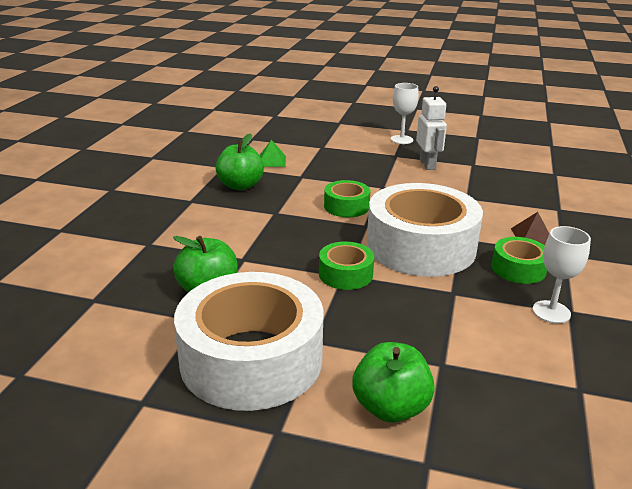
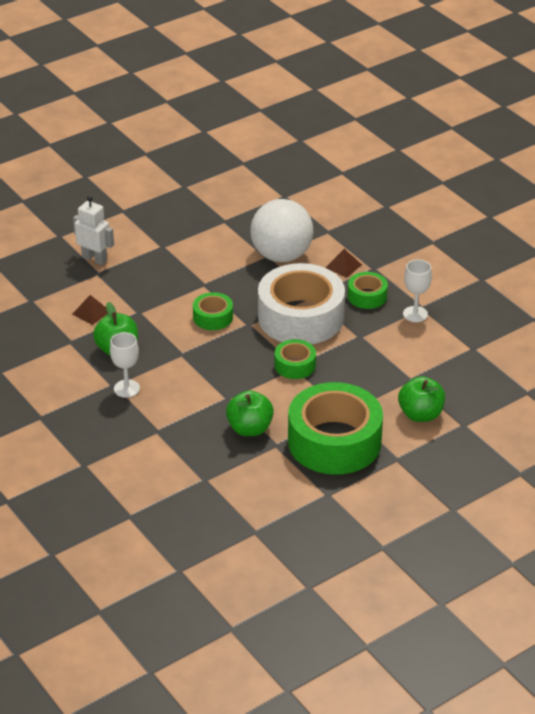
camera: 50 degrees left, 10 degrees up
(251, 359) = (334, 441): white tape -> green tape
(271, 161) = (91, 312): green pyramid -> brown pyramid
(401, 139) = (138, 225): white goblet -> white goblet (126, 388)
(427, 164) = (198, 241): white robot -> white robot (94, 259)
(483, 202) = (281, 256): none -> white ball

